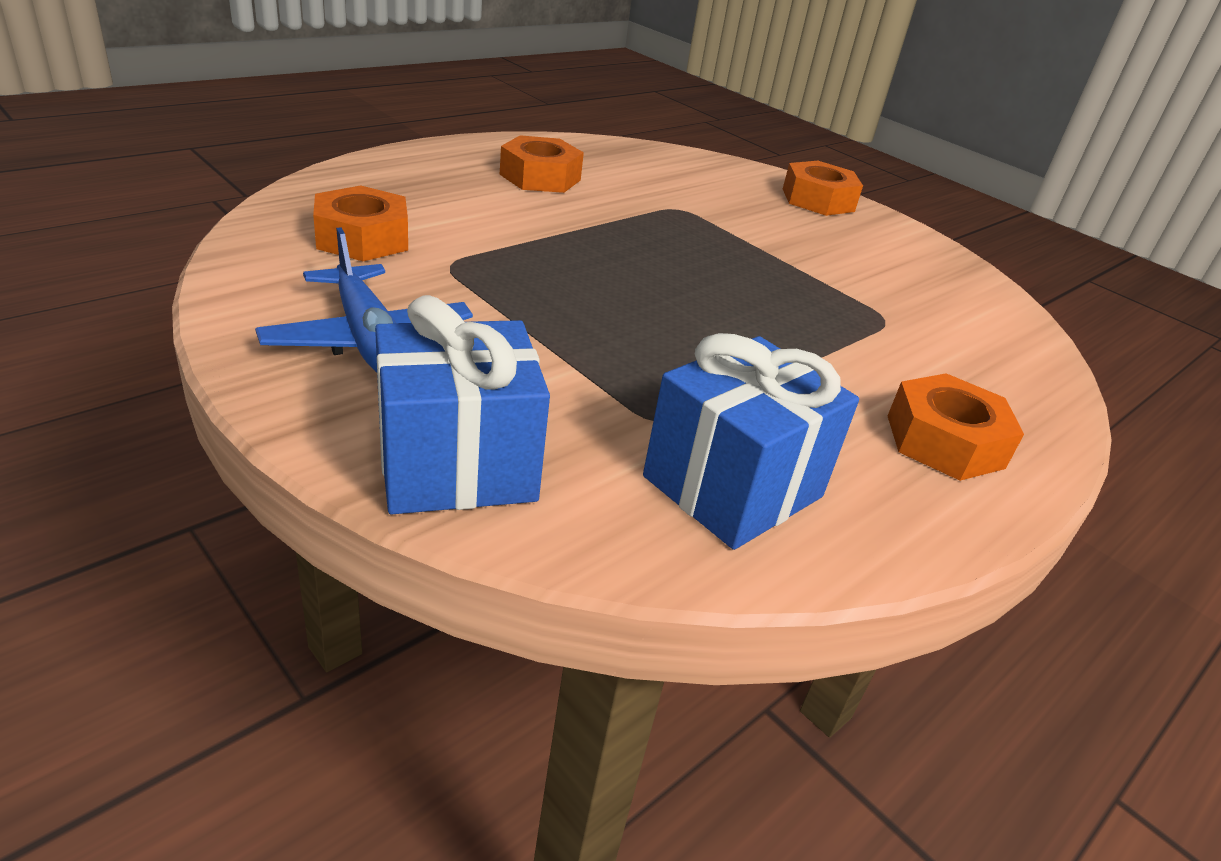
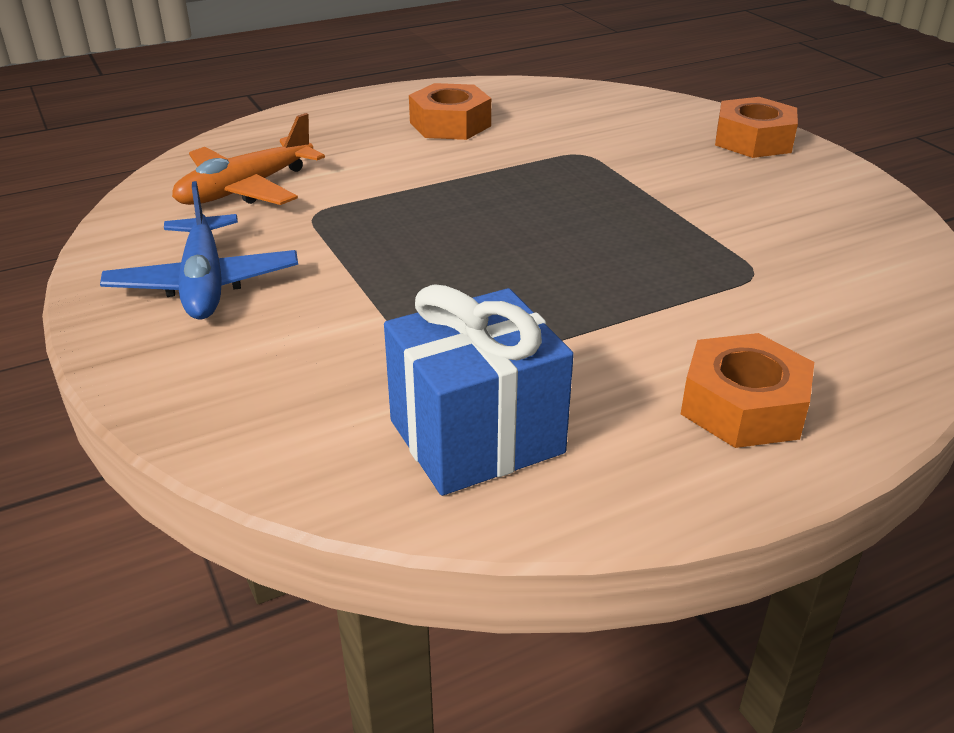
camera: 20 degrees right, 0 degrees up
(362, 238) = (246, 189): orange nut -> orange plane
(456, 465) = (224, 399): blue gift -> none

